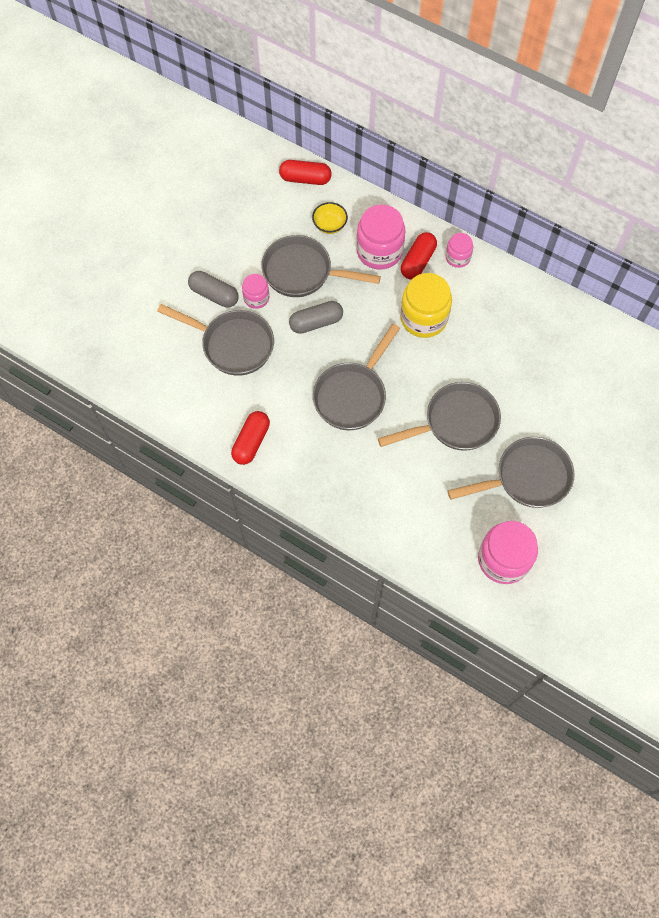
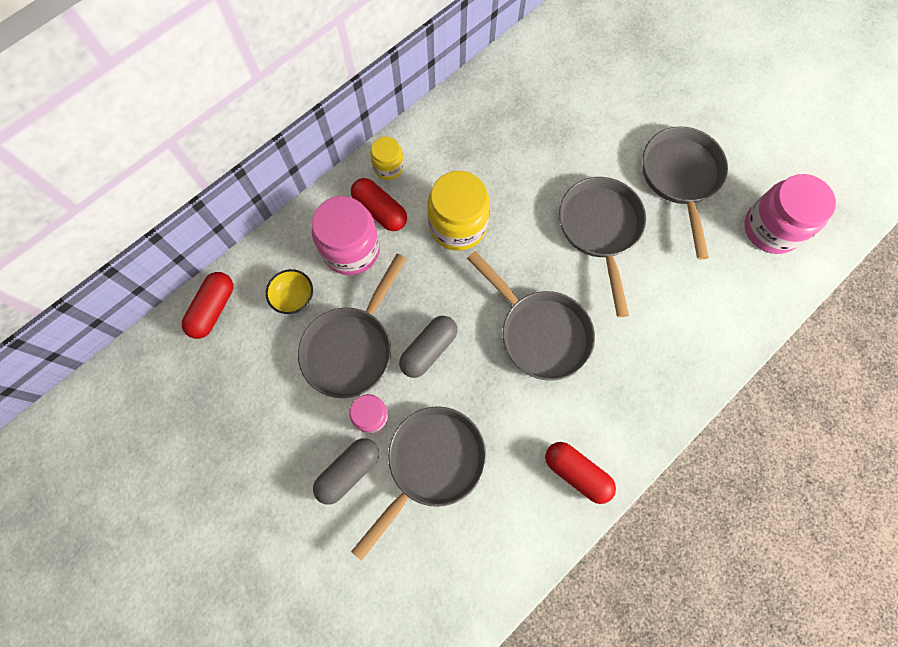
camera: 75 degrees left, 5 degrees up
(316, 322) = (429, 350): grey capsule -> grey capsule turned 45 degrees clockwise
(457, 257) = (388, 167): pink jar -> yellow jar

